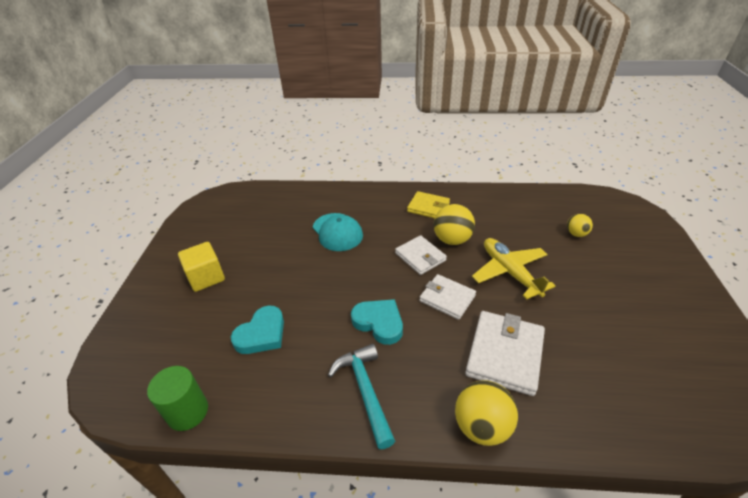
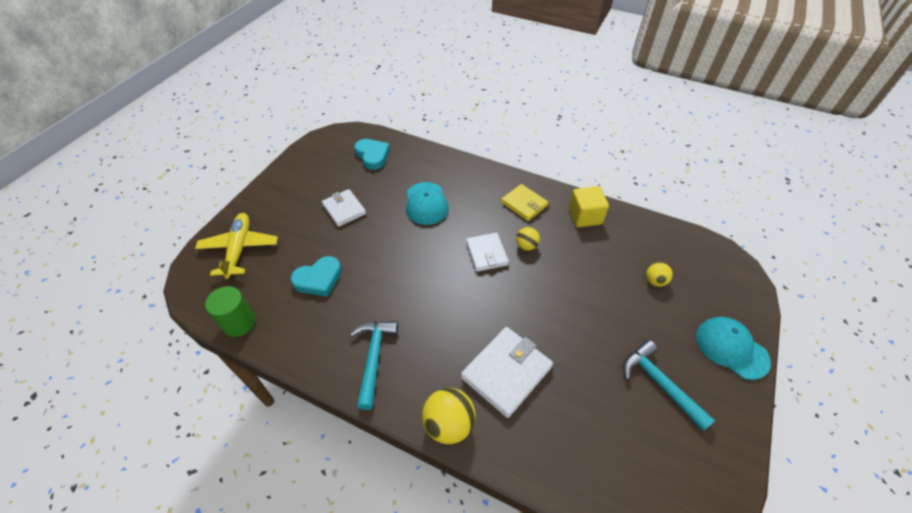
camera: 20 degrees right, 10 degrees up
(206, 277) = (299, 212): yellow cube -> yellow cube (584, 216)
(379, 323) = (416, 304): turquoise heart -> turquoise heart (372, 156)
(447, 298) = (487, 302): white wallet -> white wallet (344, 209)
(452, 240) = (526, 246): yellow ball -> yellow ball, size x0.58
(509, 272) = (560, 298): yellow plane -> yellow plane (239, 249)
(639, 314) = (660, 384): none -> turquoise hammer
(670, 265) = (731, 348): none -> turquoise cap

